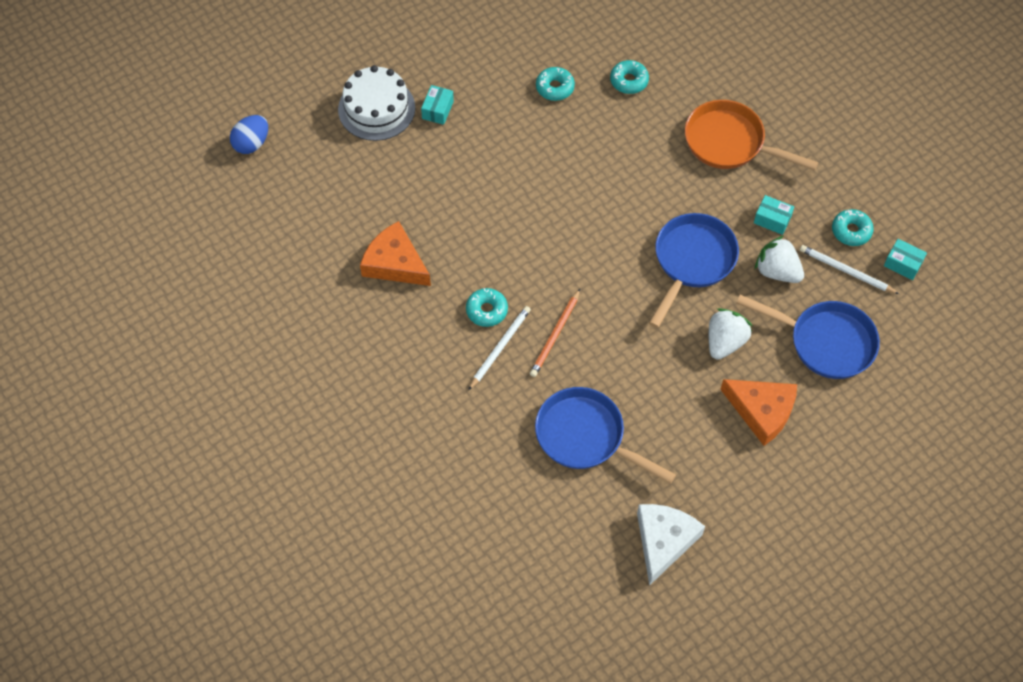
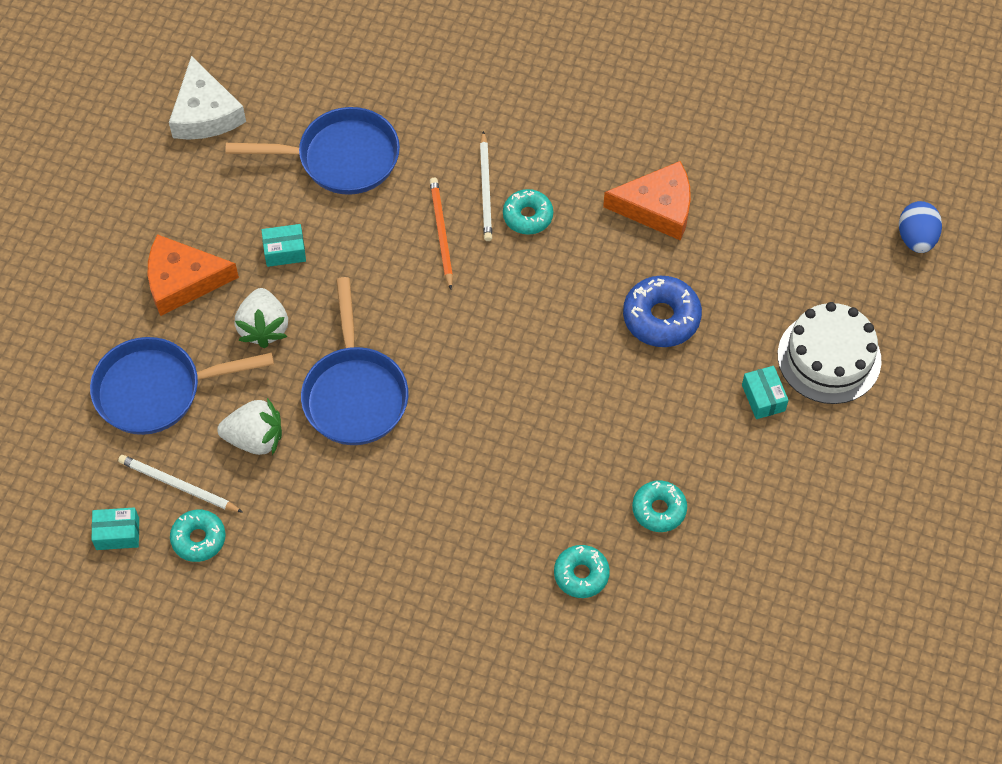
camera: 145 degrees right, 0 degrees up
(456, 192) = (661, 317): none -> blue donut
(730, 143) = (406, 566): orange pan -> none
(772, 220) = (297, 497): turquoise box -> turquoise box (285, 251)
(846, 271) = (178, 485): white pencil -> white pencil turned 150 degrees counterclockwise

